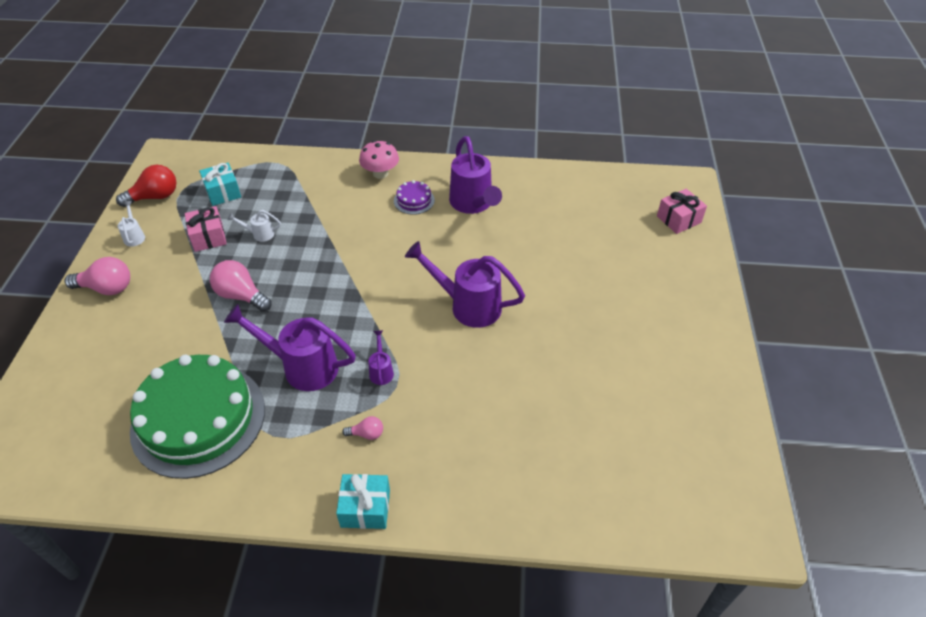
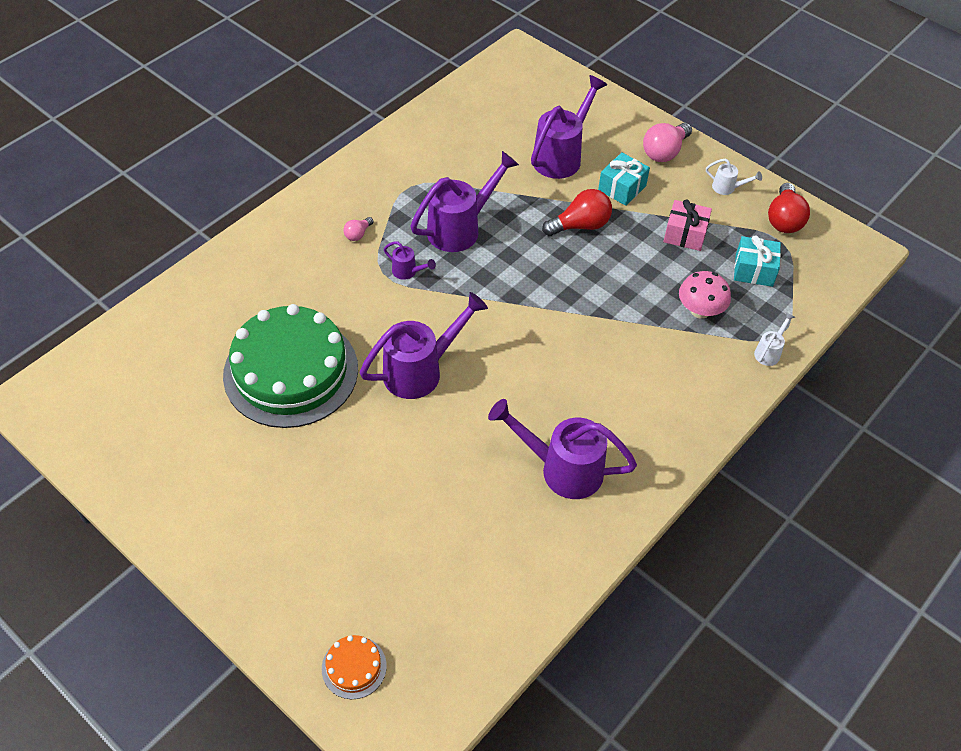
camera: 125 degrees right, 5 degrees up
(154, 350) = (561, 156): none -> purple watering can
(198, 419) = (466, 156): green cake -> green cake (291, 371)
(241, 296) = (580, 225): pink light bulb -> red light bulb
(259, 234) = (659, 270): white watering can -> white watering can (769, 352)
(365, 508) = (300, 205): turquoise gift -> turquoise gift (622, 188)
(380, 173) = (688, 415): pink mushroom -> pink mushroom (700, 310)
(414, 200) = (613, 418): purple cake -> none
(678, 219) = (354, 667): pink gift -> orange cake

